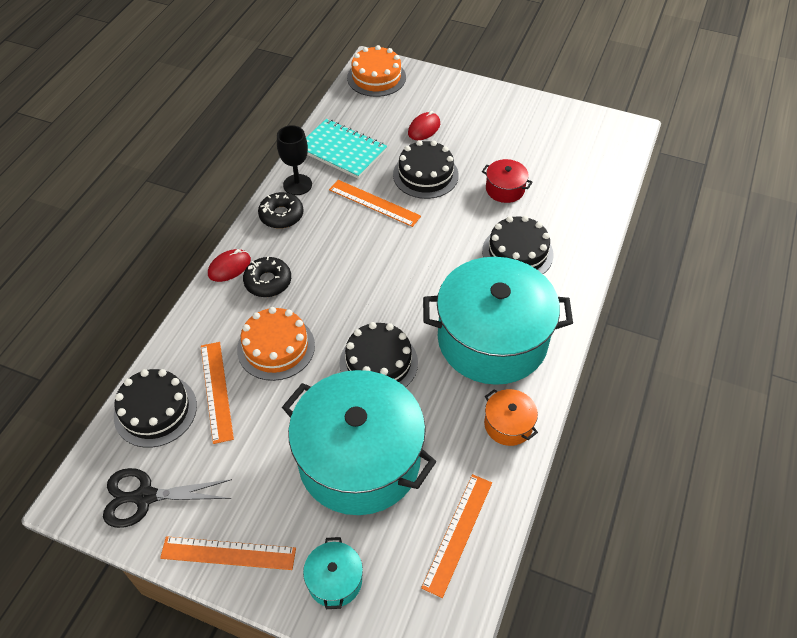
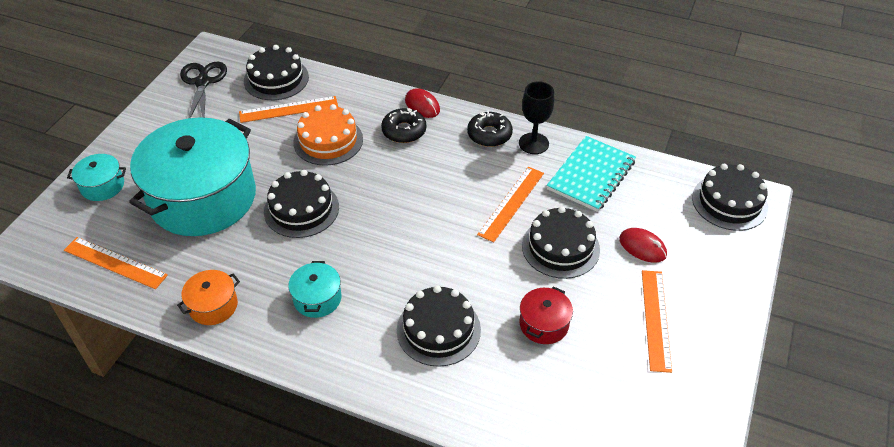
camera: 90 degrees right, 5 degrees down
(228, 553) = (144, 128): orange ruler -> orange ruler (655, 319)
(376, 77) = (729, 202): orange cake -> black cake
(492, 339) = (317, 298): turquoise pot -> turquoise pot, size x0.41

